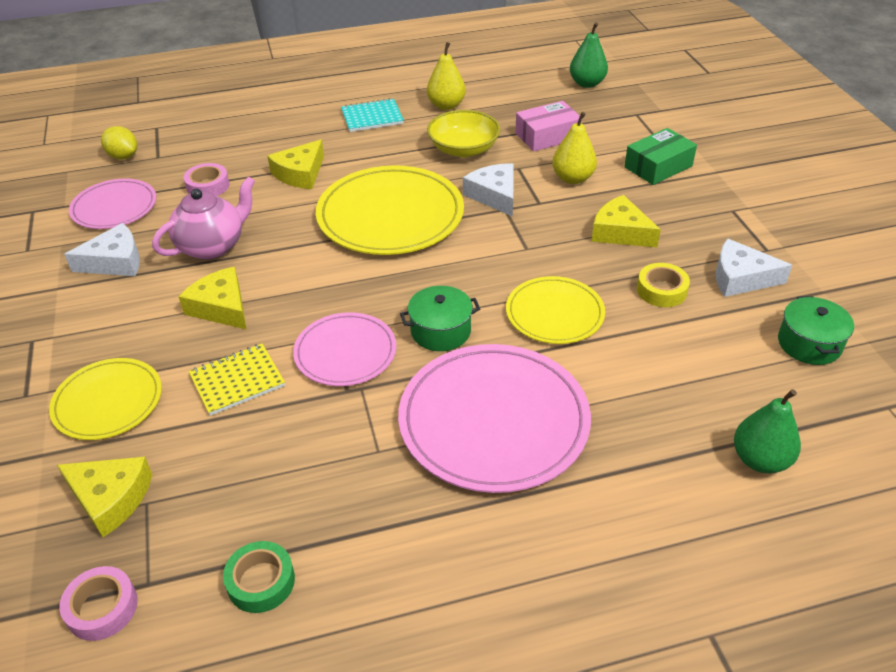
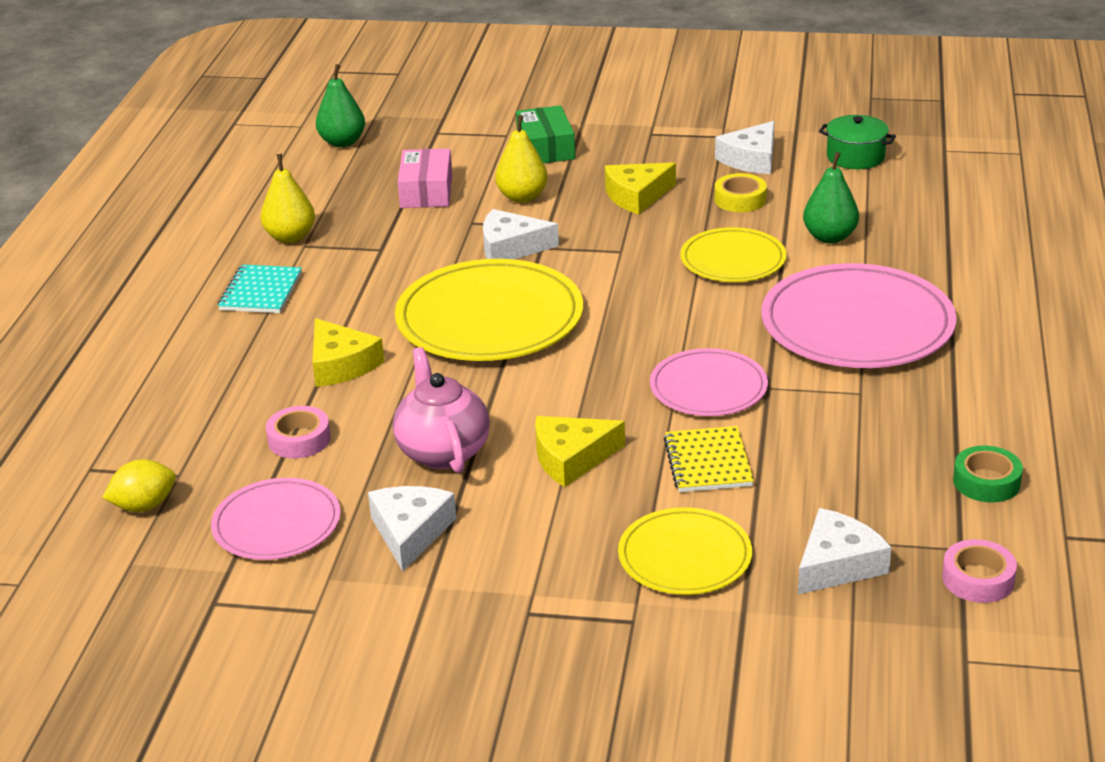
camera: 65 degrees left, 10 degrees down
(110, 498) = (837, 564): yellow cheese -> white cheese
(440, 331) = (714, 326): green pot -> none
(463, 149) = (400, 246): yellow bowl -> none
(760, 460) = (970, 216): green pear -> green pear (830, 237)

